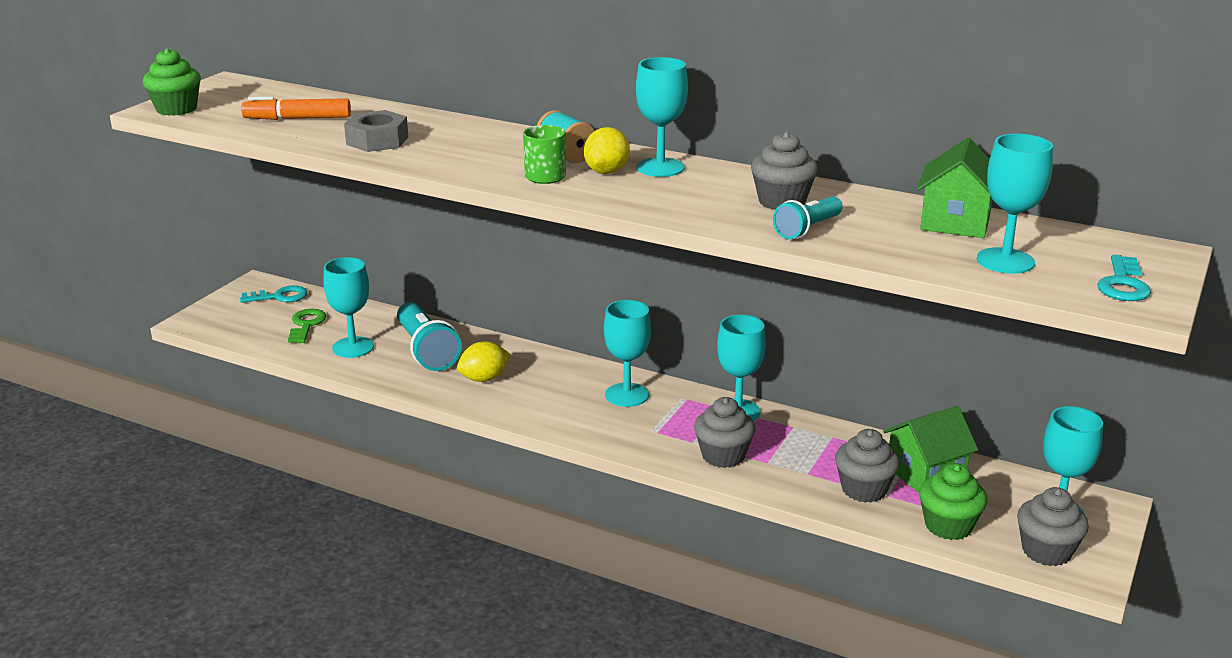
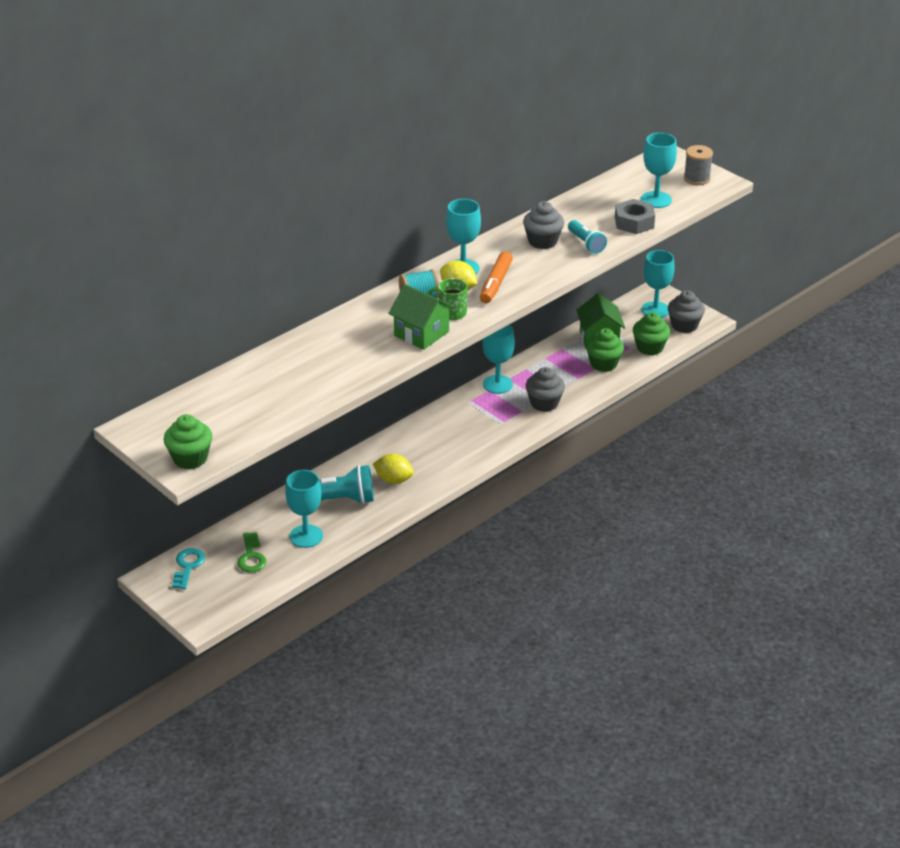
camera: 70 degrees left, 10 degrees up
(297, 119) = (260, 400): orange marker -> orange marker (495, 283)
(306, 325) = (251, 556): green key -> green key turned 120 degrees counterclockwise
(377, 141) = (337, 369): grey nut -> grey nut (634, 222)
(484, 379) = (393, 480): yellow lemon -> yellow lemon turned 60 degrees counterclockwise
(627, 395) = (452, 423): turquoise goblet -> none
(864, 489) = (603, 364): grey cupcake -> green cupcake
(955, 222) = (601, 198): green house -> green house (421, 333)
(1123, 284) = (696, 178): turquoise key -> grey spool

